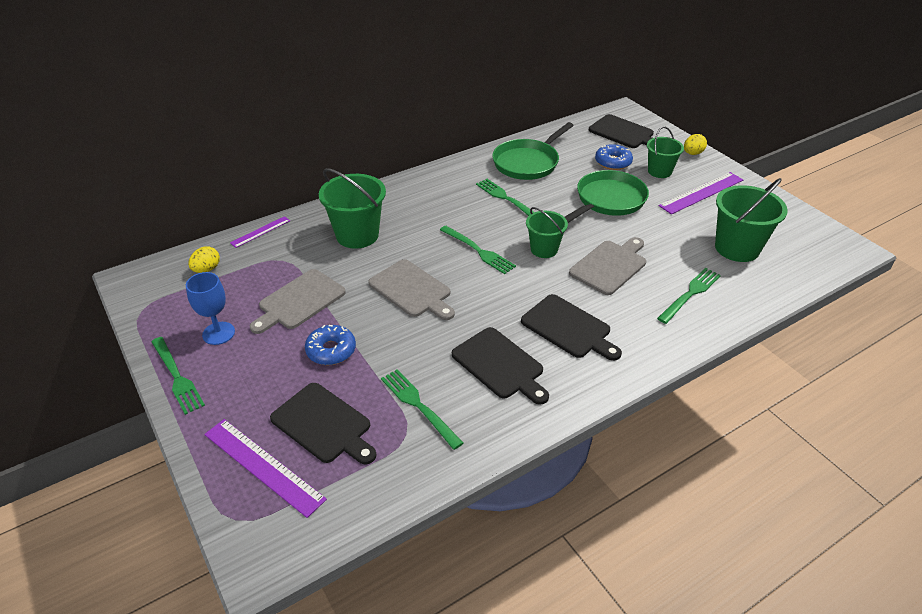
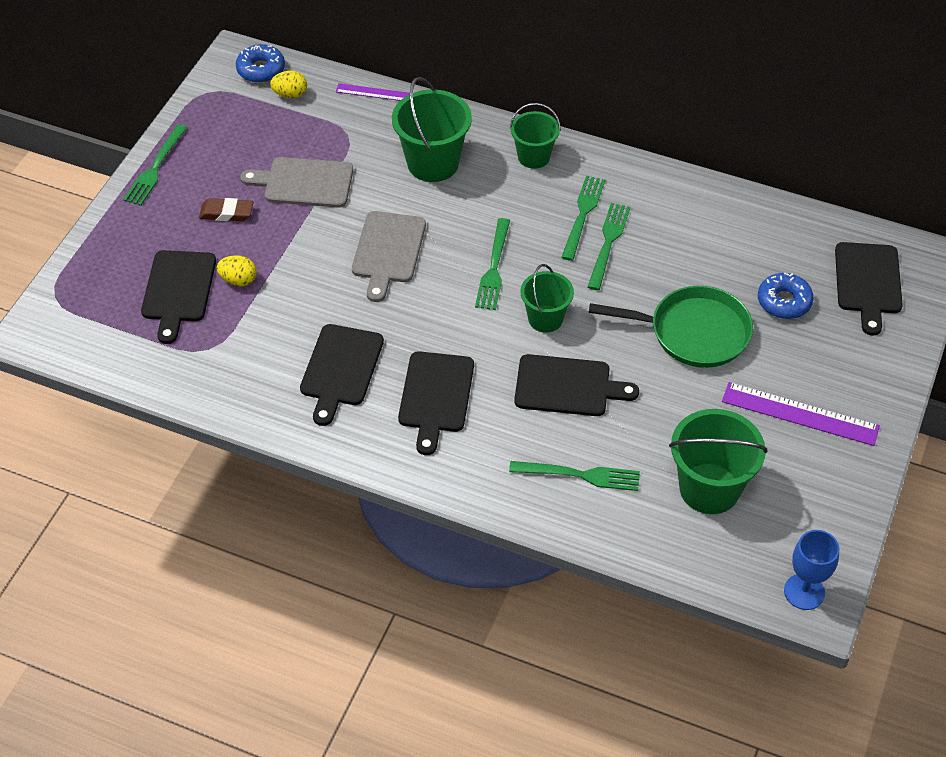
camera: 55 degrees right, 10 degrees up
(218, 333) = (221, 158): blue goblet -> blue goblet (804, 592)
(263, 466) = (111, 280): purple ruler -> none
(277, 356) = (226, 213): none -> brown eraser
(331, 350) = (262, 243): blue donut -> blue donut (261, 69)
(418, 405) = (246, 338): green fork -> green fork (583, 214)
(528, 162) = (701, 225): green pan -> none
(610, 266) = (567, 386): grey cutting board -> black cutting board
(659, 171) = (809, 354): green bucket -> green bucket (534, 157)
(692, 153) = (889, 371): yellow egg -> yellow egg (238, 280)

